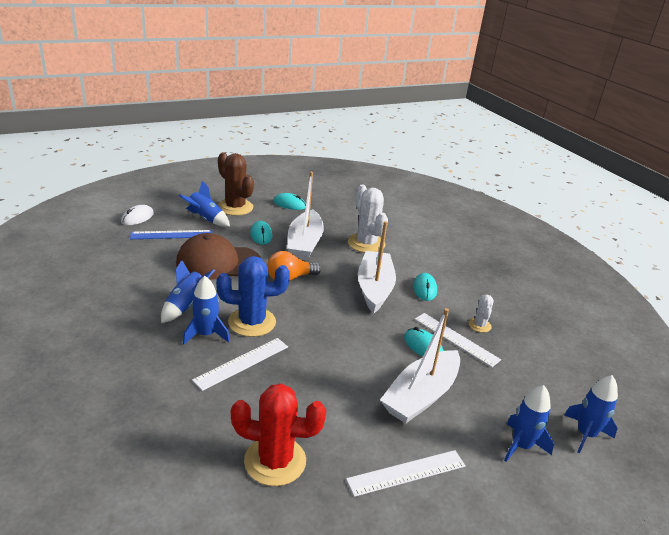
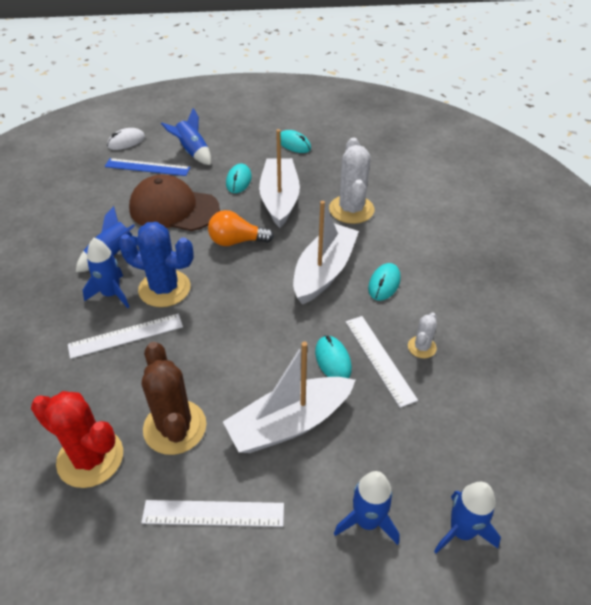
camera: 25 degrees right, 15 degrees up
(235, 207) = (232, 141): brown cactus -> brown cactus (175, 427)
(304, 244) = (279, 199): white boat -> white boat turned 150 degrees clockwise

